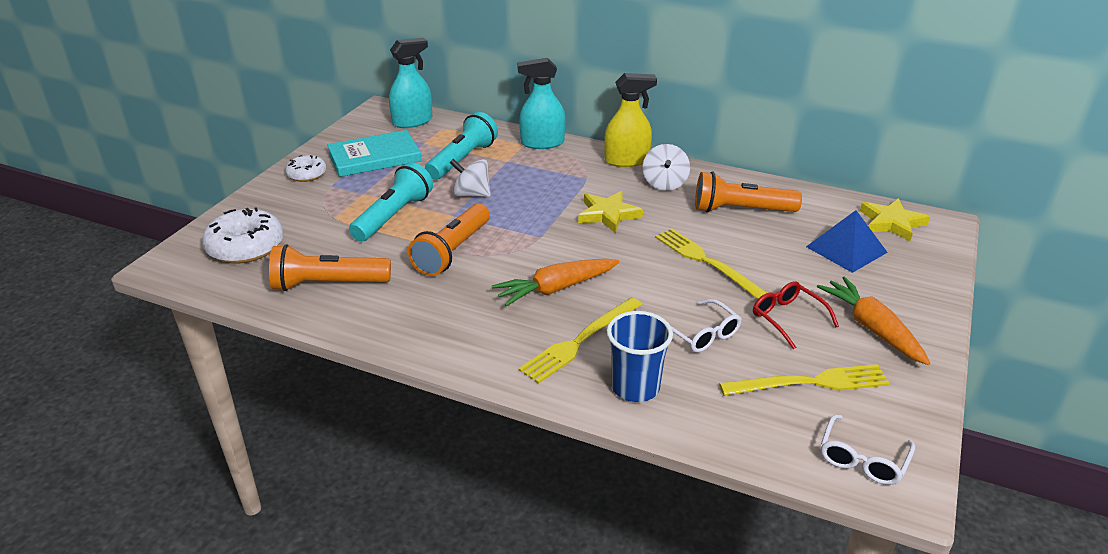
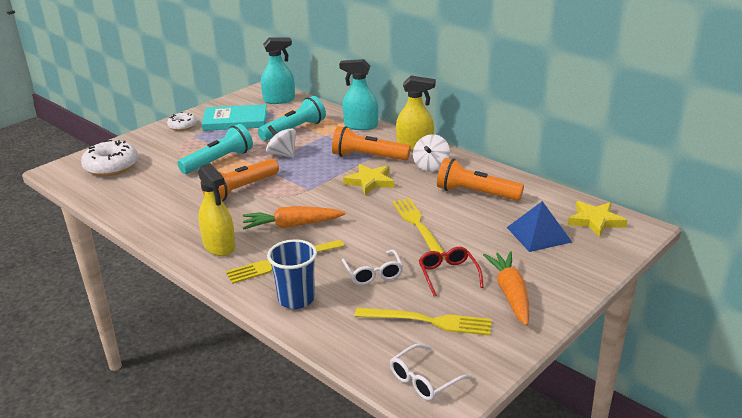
camera: 20 degrees right, 5 degrees down
(328, 284) = (145, 198): orange flashlight -> orange flashlight (368, 157)
(482, 334) = (219, 246): none -> yellow spray bottle

